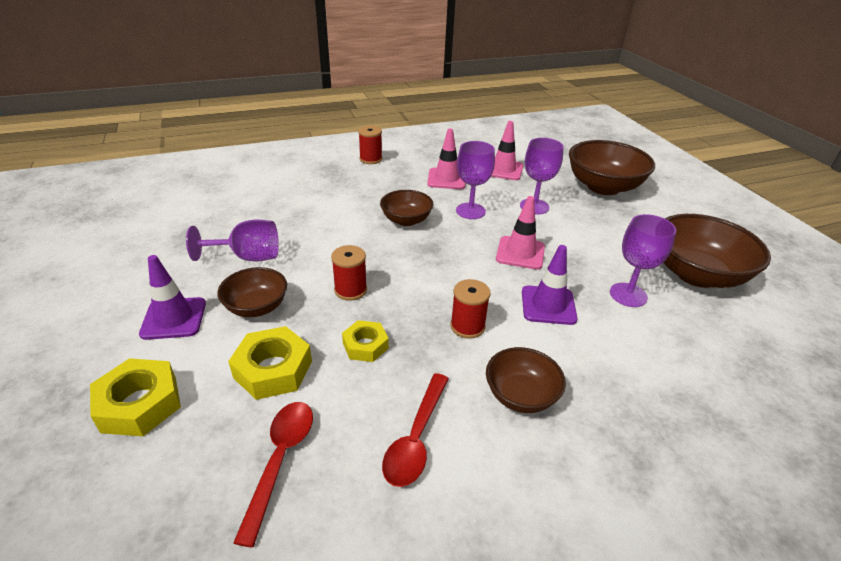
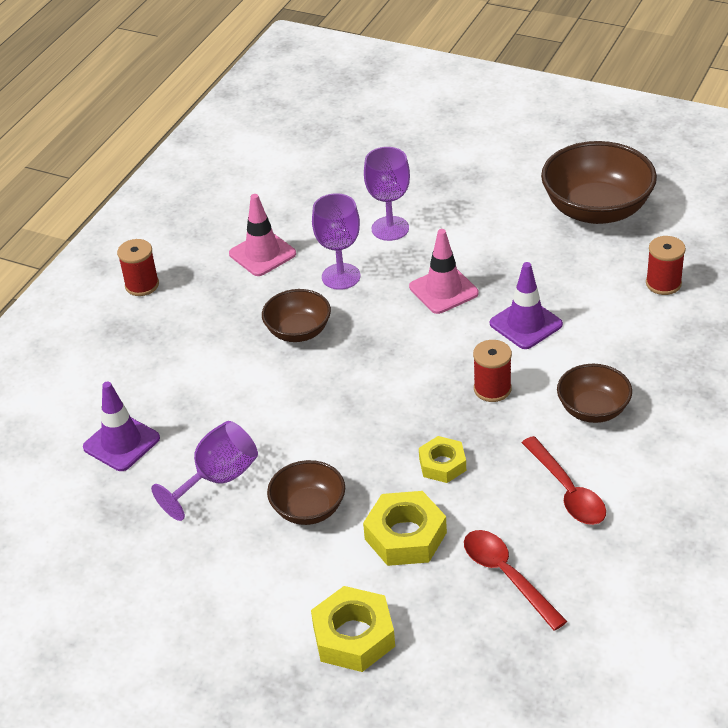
camera: 40 degrees left, 5 degrees up
(174, 318) = (258, 573): purple traffic cone -> purple traffic cone (121, 443)
(350, 290) = (359, 433): red spool -> red spool (663, 283)
(503, 170) = (301, 201): pink traffic cone -> none
(603, 187) = (421, 158): brown bowl -> none
(628, 295) = (570, 269): purple goblet -> none

